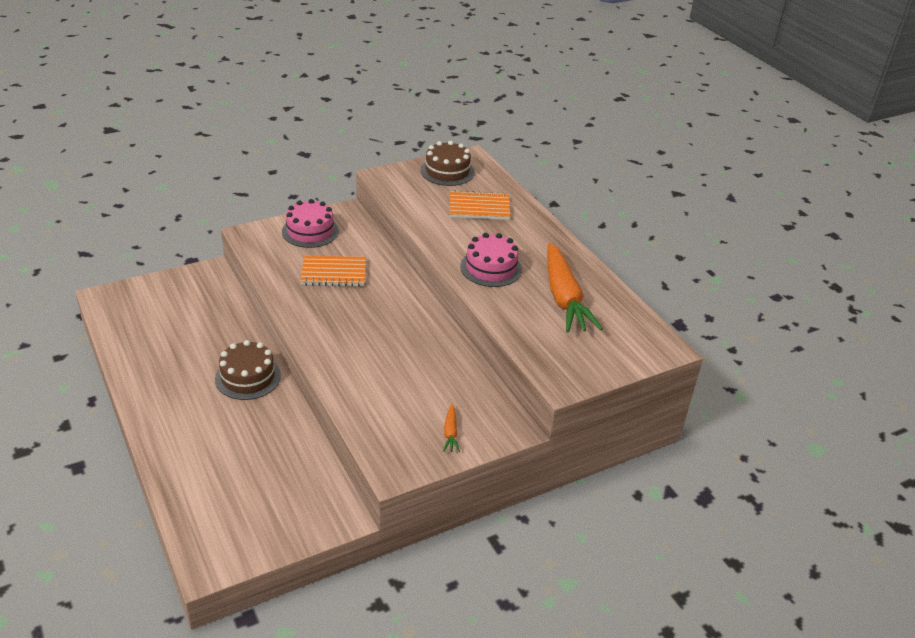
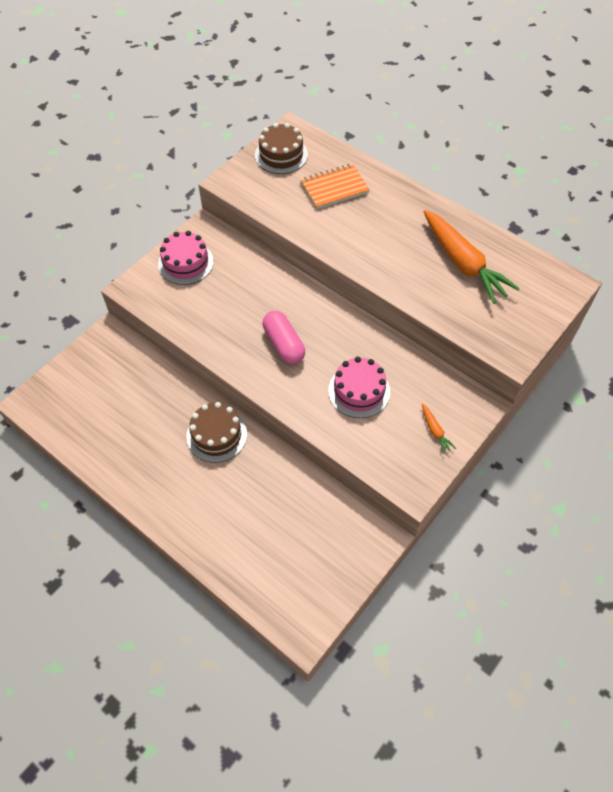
camera: 20 degrees left, 20 degrees up
(333, 273) = (237, 303): orange notebook -> none
(353, 317) = (284, 344): none -> pink capsule
(491, 268) = (385, 254): pink cake -> pink cake (359, 391)

